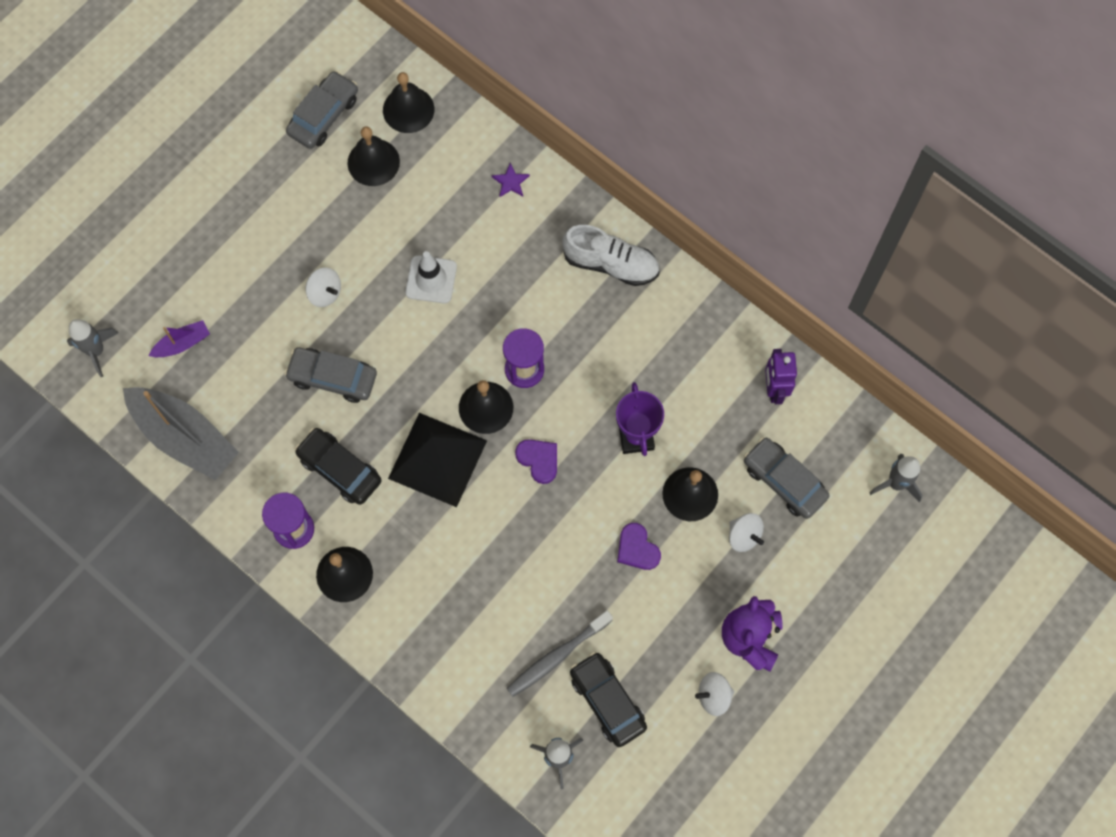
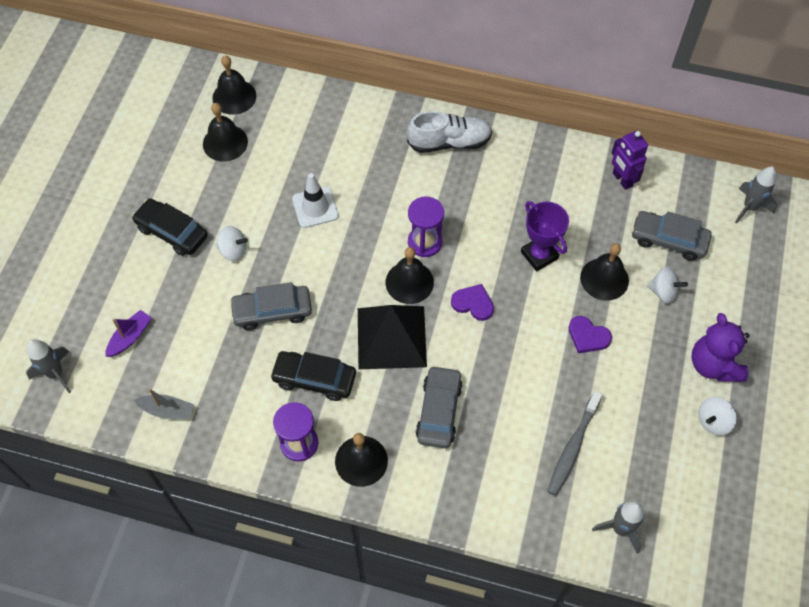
camera: 25 degrees left, 10 degrees down
(184, 437) = (167, 410): grey boat -> grey boat, size x0.48
(324, 115) = (168, 125): grey car -> grey car (439, 411)
(510, 182) = (341, 116): purple star -> none
(607, 701) = (633, 464): black car -> black car (172, 232)

